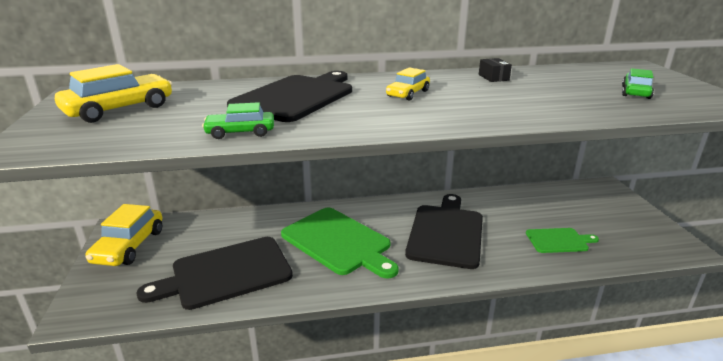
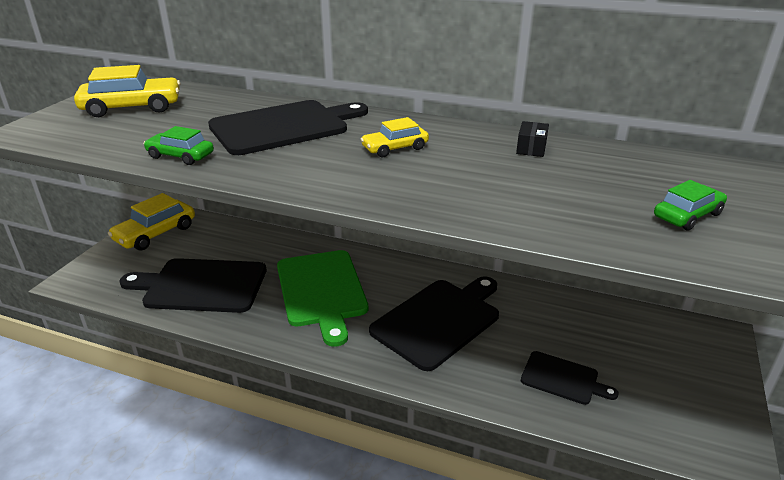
camera: 30 degrees right, 5 degrees up
(559, 241) = (563, 379): green cutting board -> black cutting board

